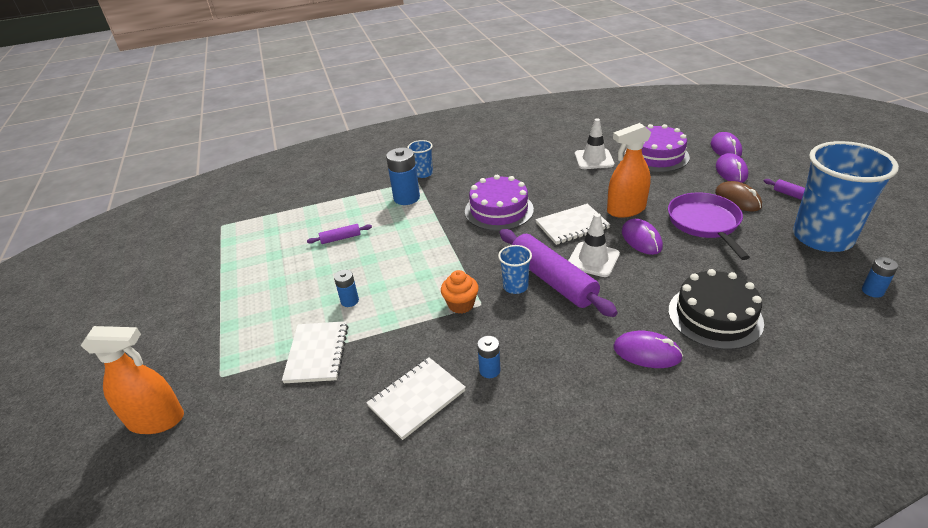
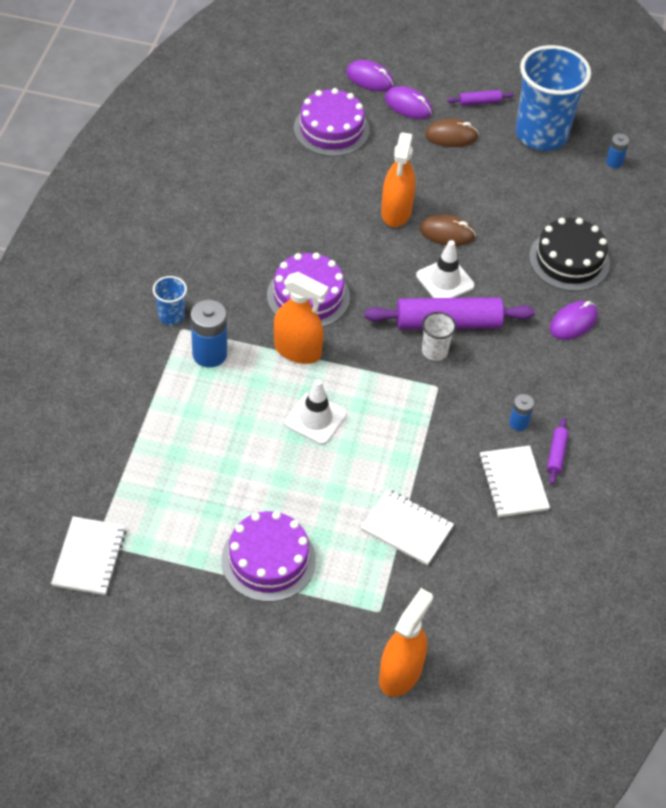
camera: 65 degrees left, 15 degrees up
(243, 296) = (268, 560): none -> purple cake
(340, 238) = (236, 442): purple rolling pin -> purple rolling pin (556, 454)
(349, 301) = (351, 476): blue battery -> none
(445, 227) = (297, 350): none -> orange spray bottle
(461, 304) = (426, 400): orange cupcake -> none
(515, 286) = (434, 351): blue cup -> white cup
(572, 226) = (385, 262): white notebook -> white notebook (89, 557)
(594, 159) = (289, 173): white traffic cone -> white traffic cone (315, 418)
(641, 239) = (447, 233): purple mouse -> brown mouse
(704, 223) = (462, 180): purple pan -> none

